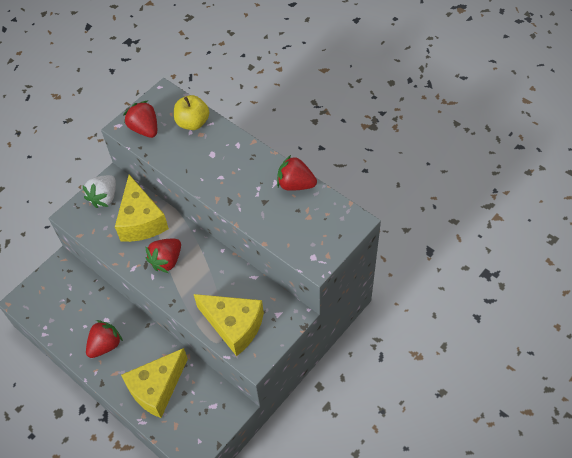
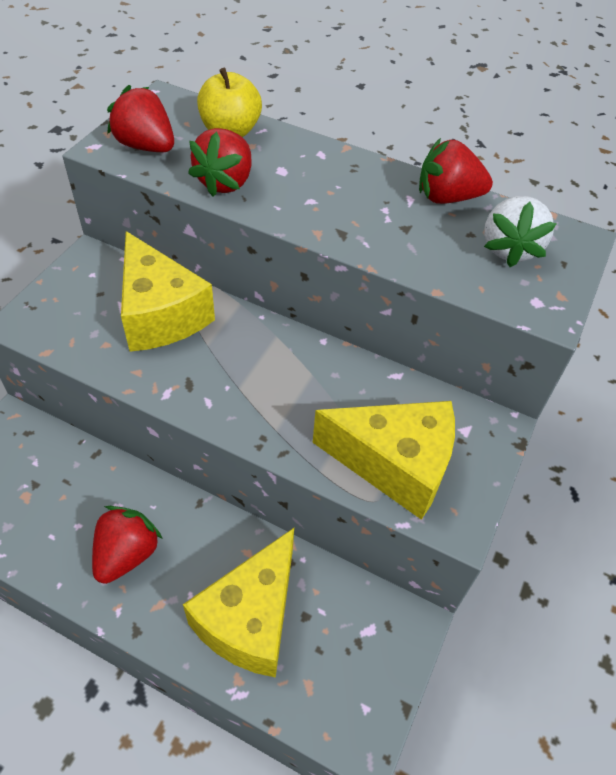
camera: 20 degrees left, 5 degrees down
(104, 197) = (81, 286): white strawberry -> white strawberry (509, 249)
(166, 261) = (227, 371): red strawberry -> red strawberry (225, 182)

